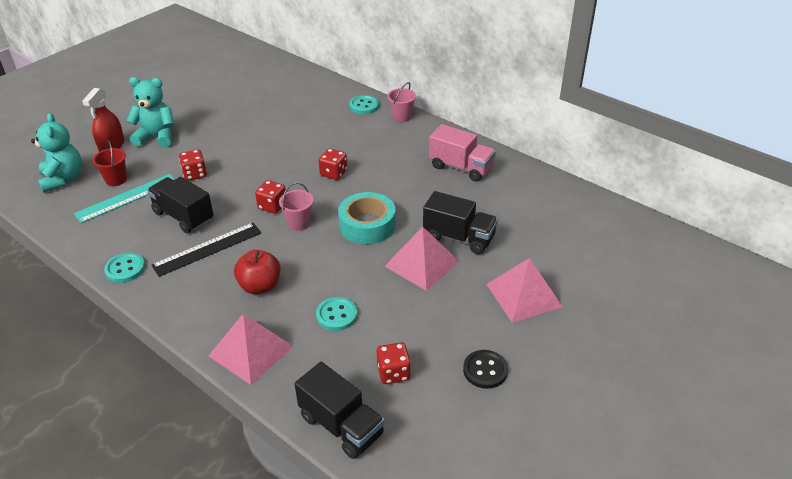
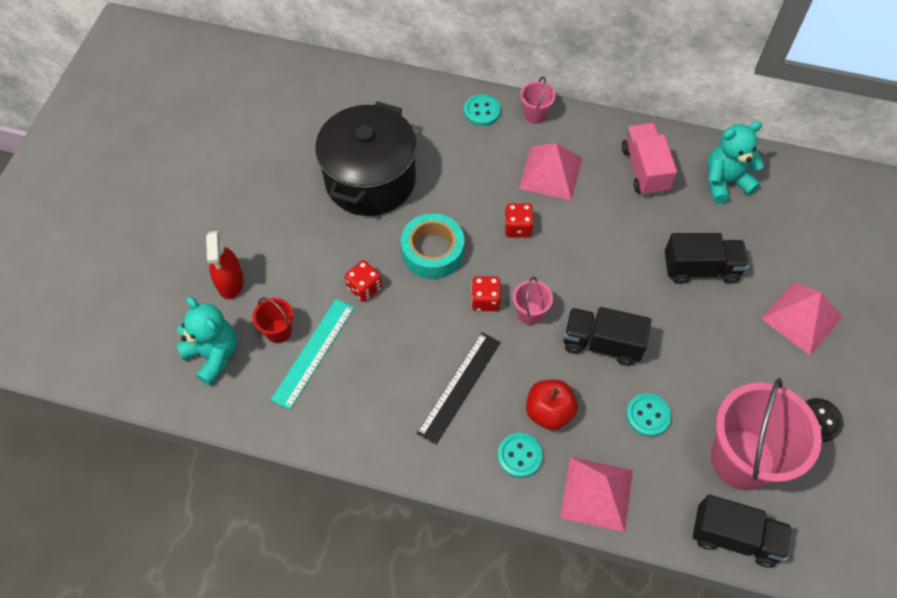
camera: 25 degrees left, 20 degrees up
(125, 269) = (391, 450): turquoise button -> turquoise button (520, 456)
(157, 137) = (274, 247): turquoise teddy bear -> turquoise teddy bear (725, 182)
(183, 216) = (399, 353): black truck -> black truck (602, 343)
(253, 120) = (370, 180): none -> black pot
(367, 225) = (601, 288): turquoise tape -> turquoise tape (432, 252)
(393, 373) = (742, 459): red dice -> pink bucket
(421, 263) = (686, 317): pink pyramid -> pink pyramid (550, 173)
(461, 167) = (644, 169): pink truck -> pink truck turned 105 degrees counterclockwise

